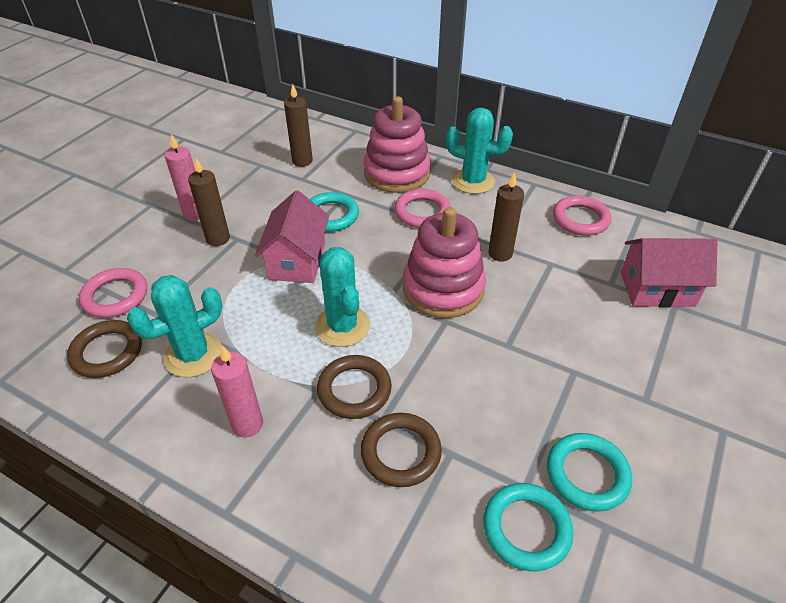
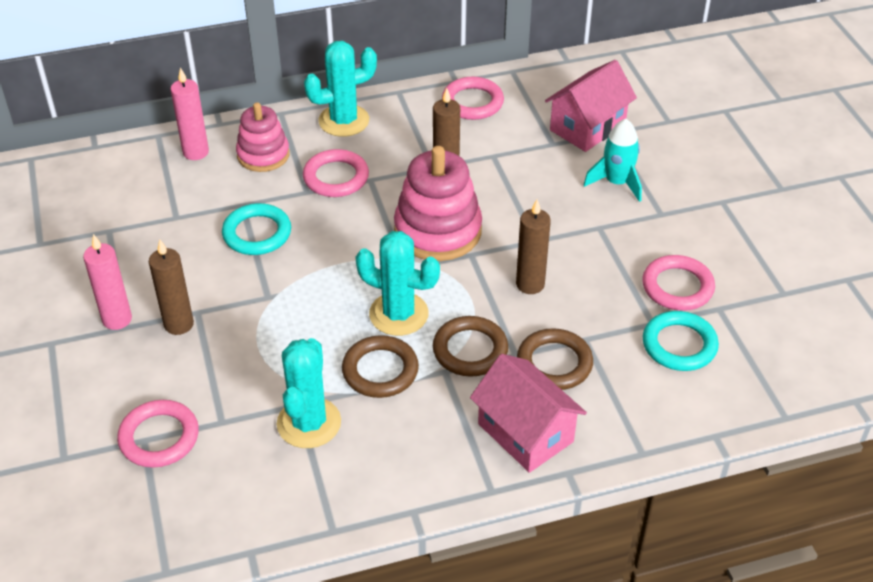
camera: 45 degrees left, 0 degrees up
(107, 352) = (228, 478): brown ring -> brown ring (380, 370)
(247, 424) = (426, 431): pink candle -> pink candle (196, 152)
(297, 261) = (285, 291): pink house -> pink house (525, 432)
(302, 161) = (149, 199): brown candle -> brown candle (530, 284)
(397, 173) = (263, 155): pink stacking toy -> pink stacking toy, size x0.64
(587, 474) = (677, 287): turquoise ring -> pink ring
(632, 347) = (616, 183): none -> turquoise rocket

